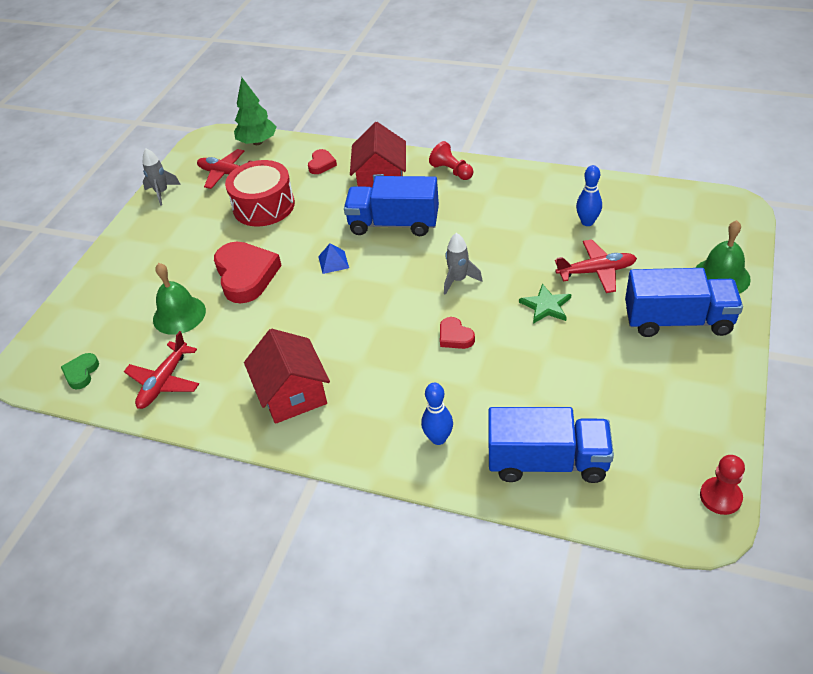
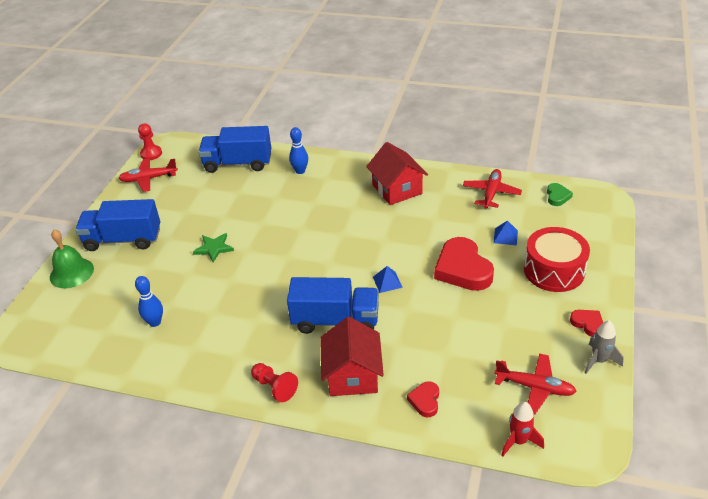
camera: 175 degrees right, 5 degrees down
(179, 315) = (505, 236): green bell -> blue pyramid
(257, 142) = (518, 441): green tree -> red rocket
(264, 206) = (473, 342): red drum -> red drum (554, 270)
(455, 336) = (285, 226): red heart -> red heart (588, 324)
(458, 280) = (279, 267): grey rocket -> none
(596, 271) = (165, 276): red plane -> red plane (148, 179)

